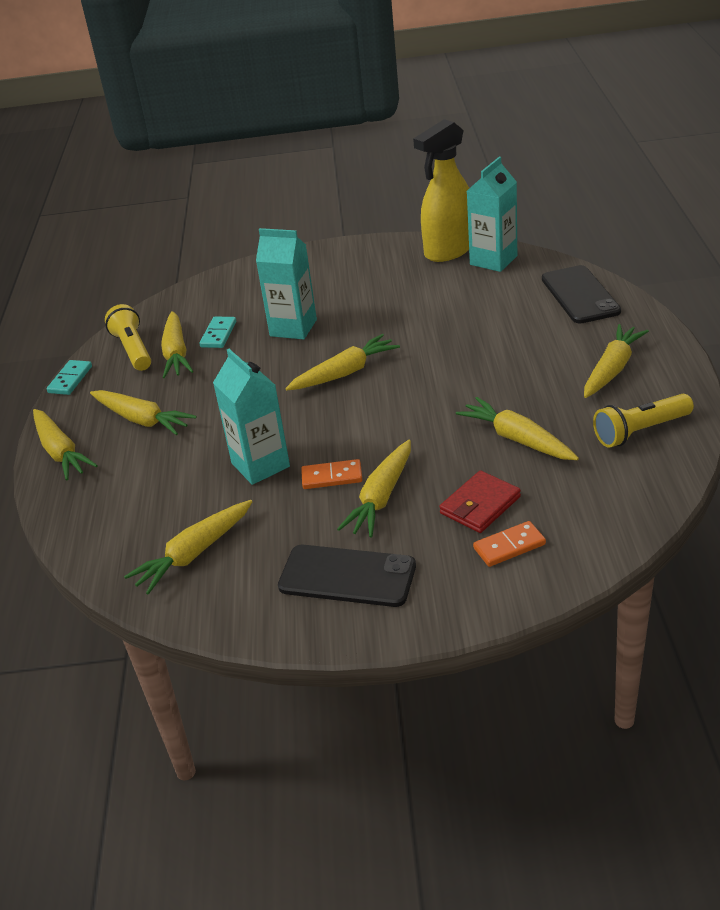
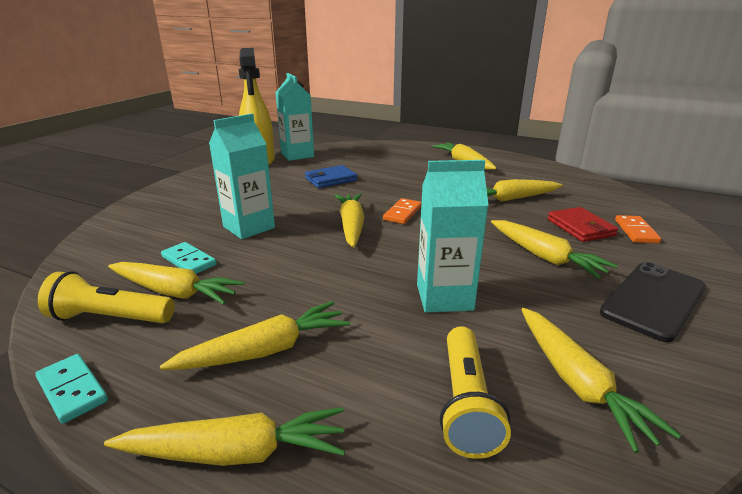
camera: 65 degrees left, 10 degrees down
(332, 477) = (497, 269): orange domino -> orange domino (402, 213)
(444, 312) = (331, 179): none -> blue wallet
(580, 295) = (376, 150): black phone -> none
(640, 431) = (534, 172): yellow flashlight -> yellow flashlight (466, 403)

